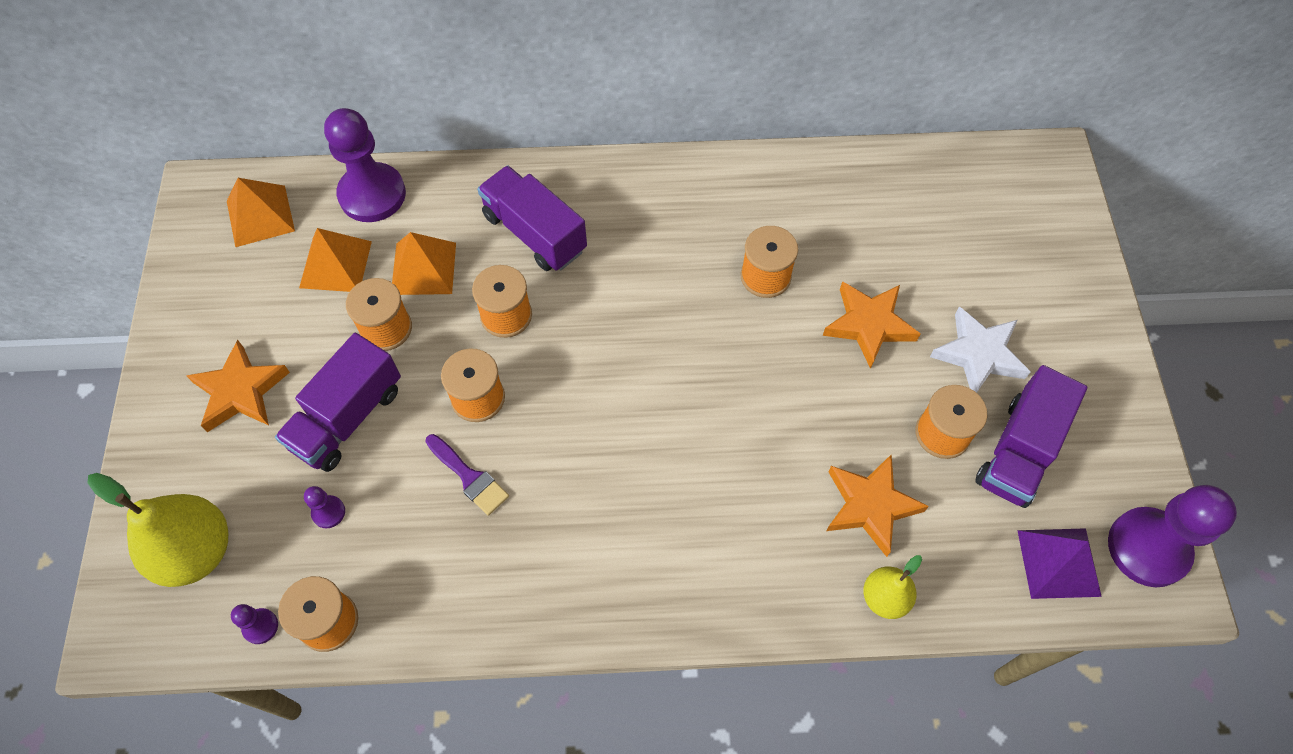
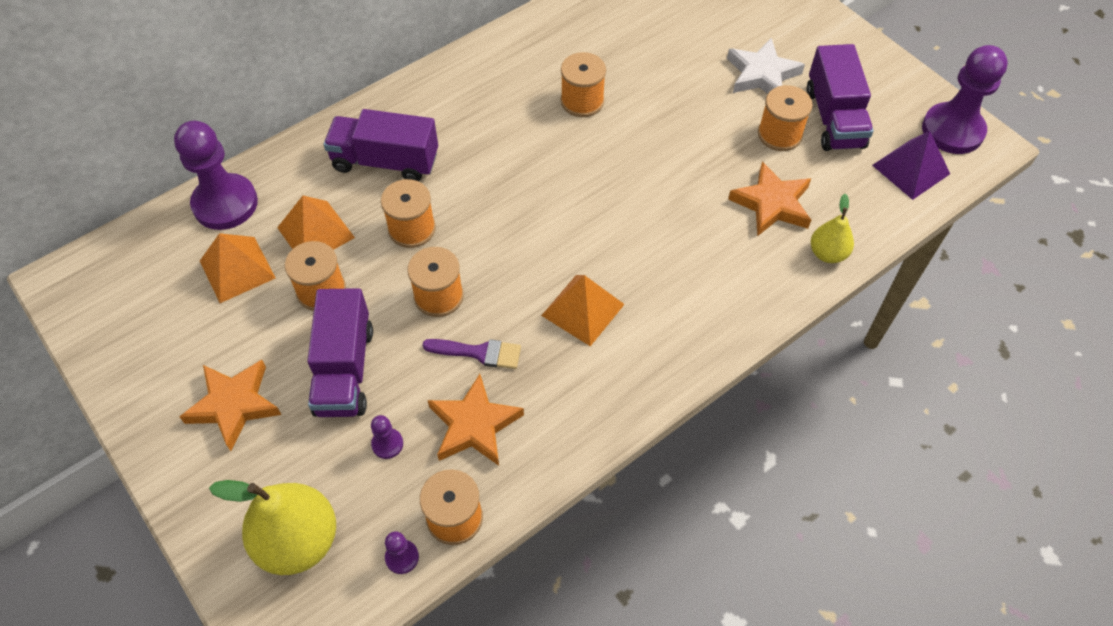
camera: 35 degrees left, 5 degrees down
(260, 216) = (136, 270): orange pyramid -> orange pyramid (582, 310)
(869, 325) = (677, 94): orange star -> orange star (474, 425)

